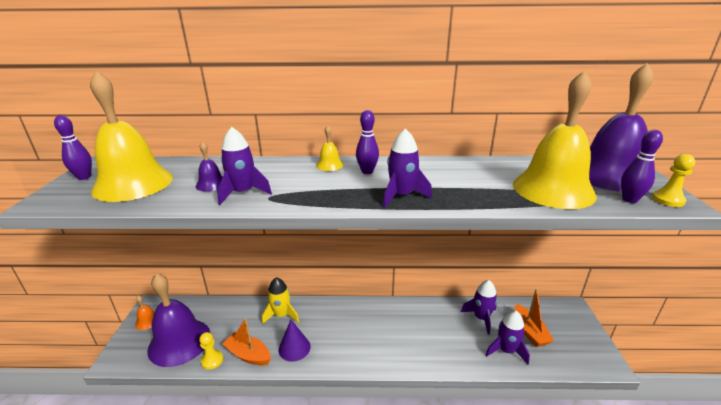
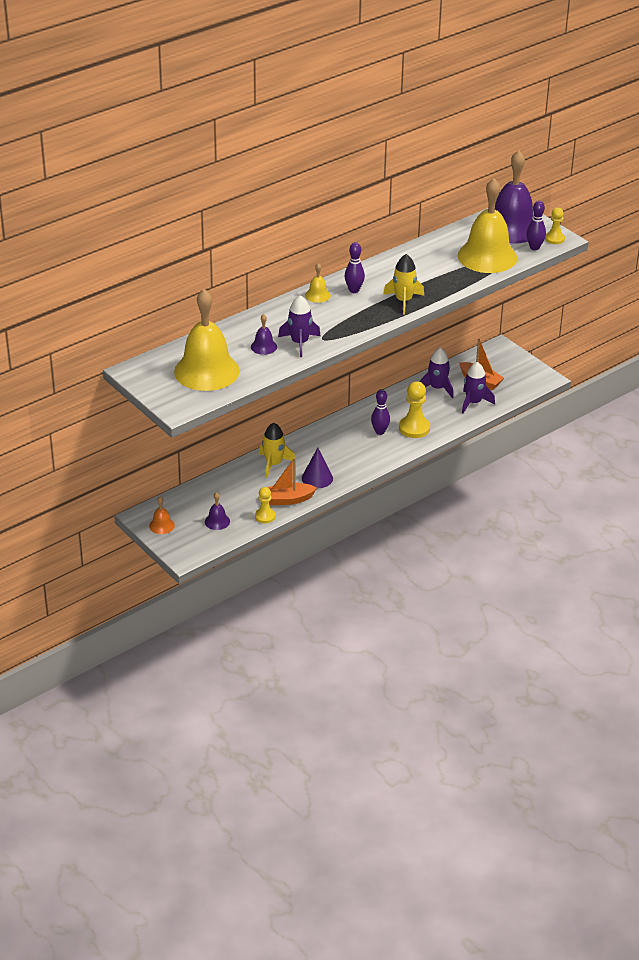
camera: 40 degrees left, 10 degrees up
(84, 177) = (155, 384): purple bowling pin -> purple bowling pin (380, 432)
(179, 342) = (217, 521): purple bell -> purple bell, size x0.41
(402, 196) = (403, 301): purple rocket -> yellow rocket
(425, 346) = (414, 428): none -> yellow pawn

